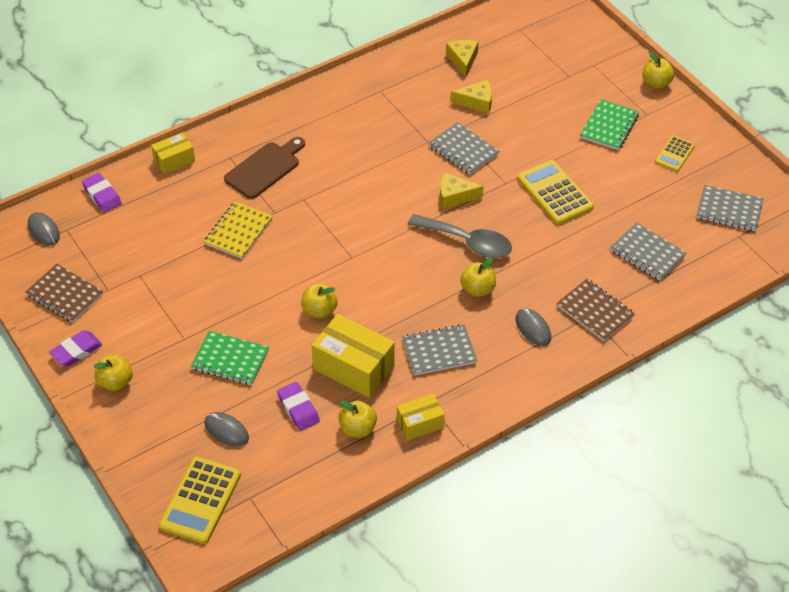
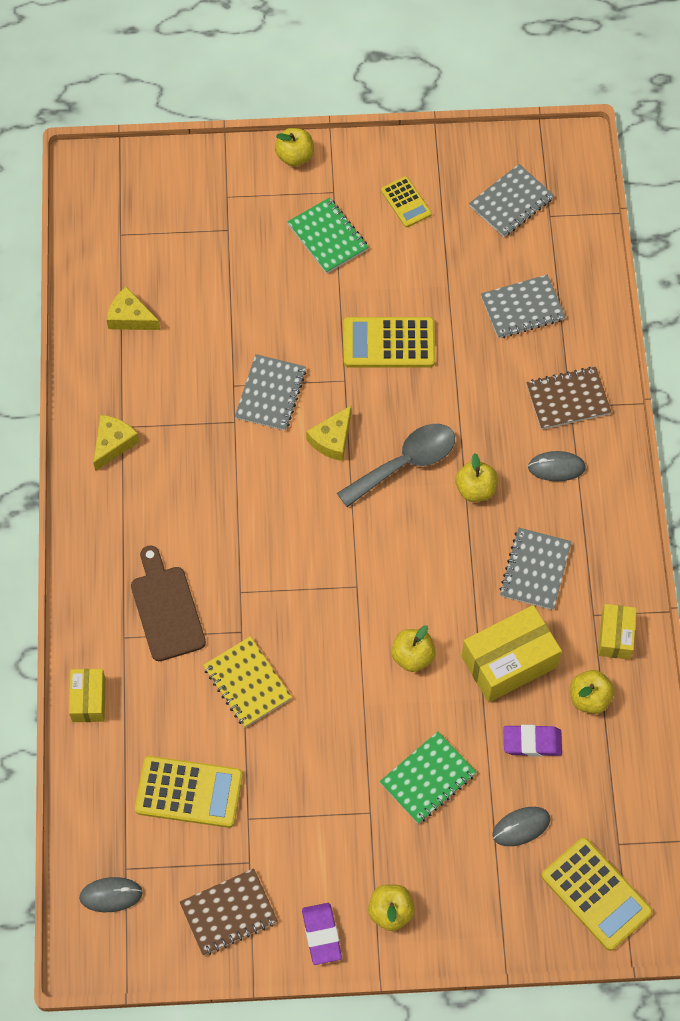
camera: 60 degrees left, 15 degrees up
(102, 195) = (95, 805): purple eraser -> none
(140, 237) = (189, 792): none -> yellow calculator
(463, 150) = (270, 394): grey notebook -> grey notebook turned 60 degrees counterclockwise
(476, 102) = (205, 340): yellow cheese -> yellow cheese (113, 443)

